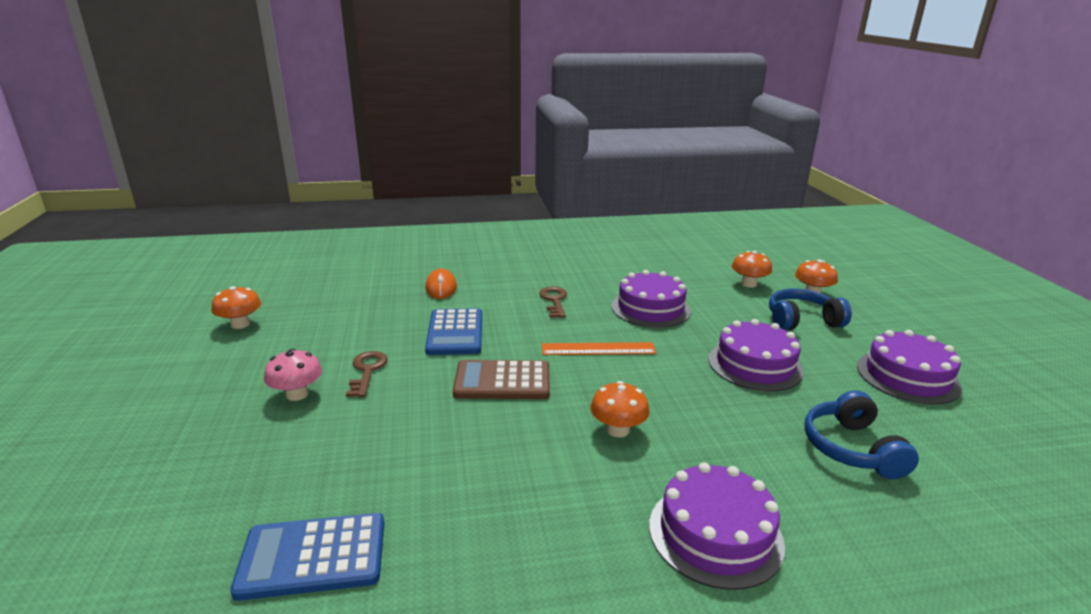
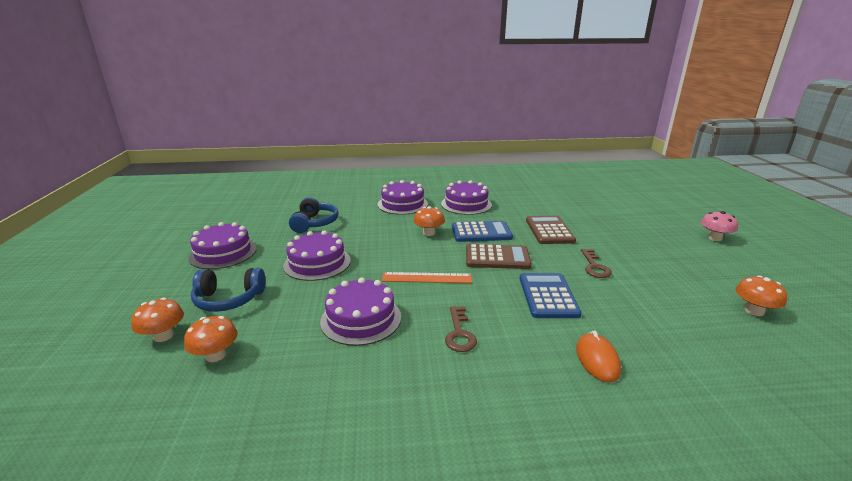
camera: 175 degrees left, 0 degrees up
(297, 394) = (625, 254): pink mushroom -> pink mushroom (714, 238)
(313, 556) = (552, 204): blue calculator -> blue calculator (481, 232)
(387, 445) = (549, 230): none -> brown calculator
(550, 541) = (466, 204): none -> purple cake

